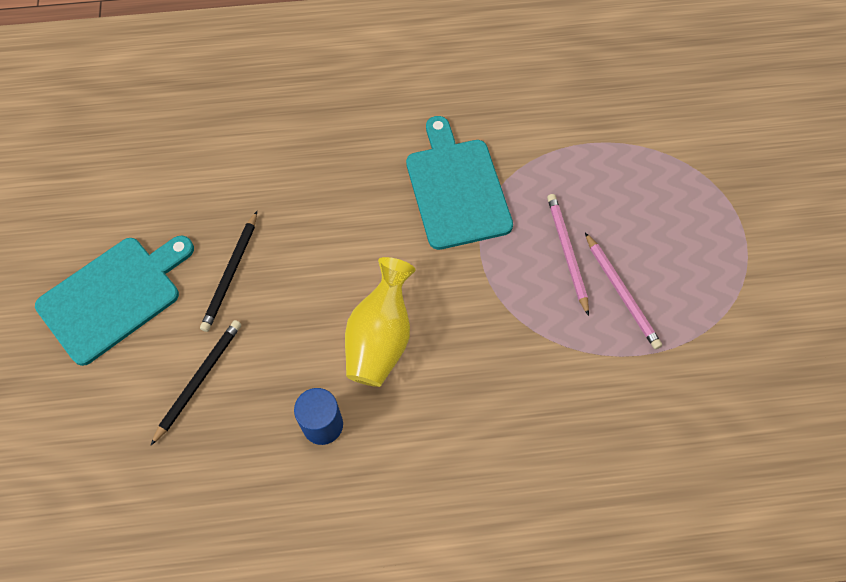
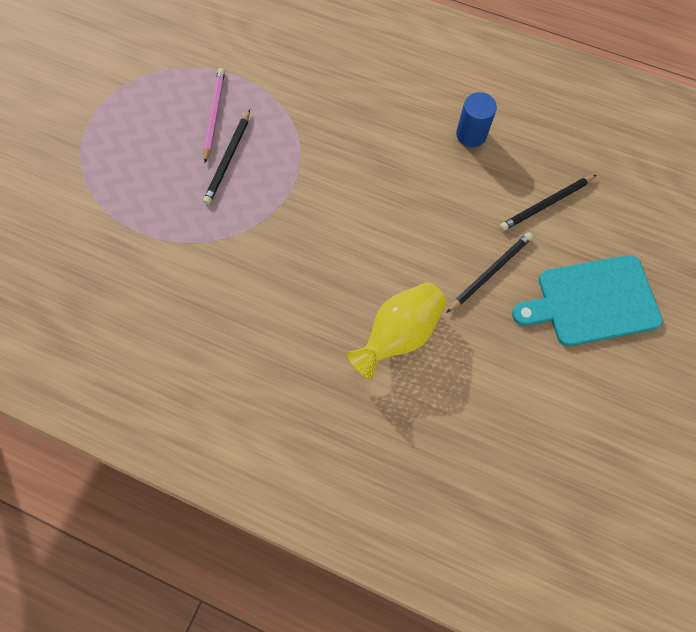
camera: 150 degrees left, 5 degrees up
(380, 338) = (401, 168): yellow vase -> yellow vase (398, 334)
(456, 189) = (272, 249): turquoise cutting board -> none
(567, 252) = (228, 159): pink pencil -> black pencil

